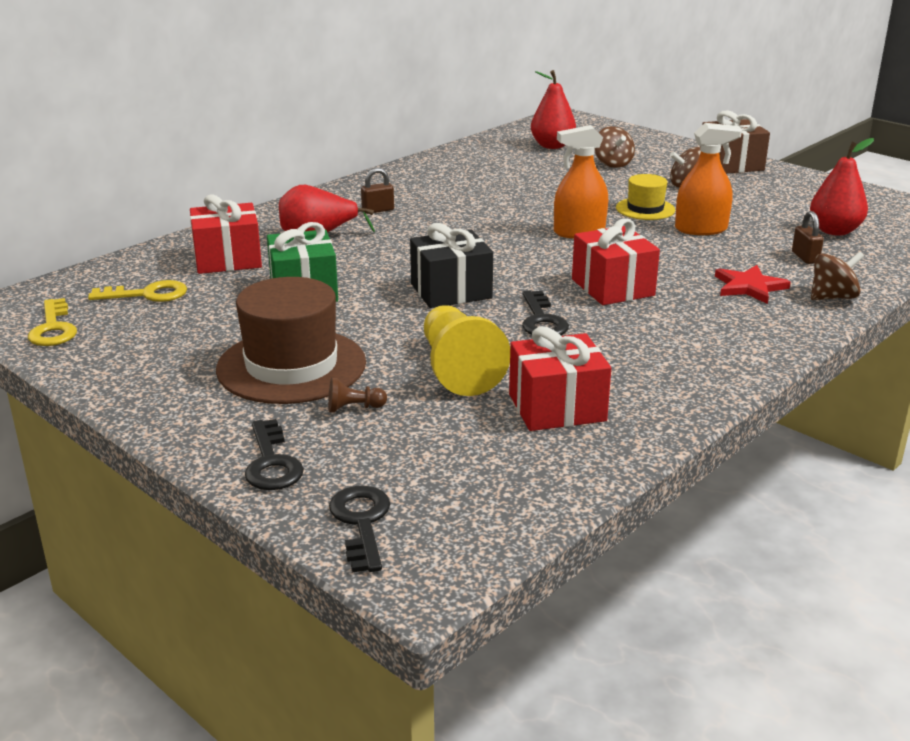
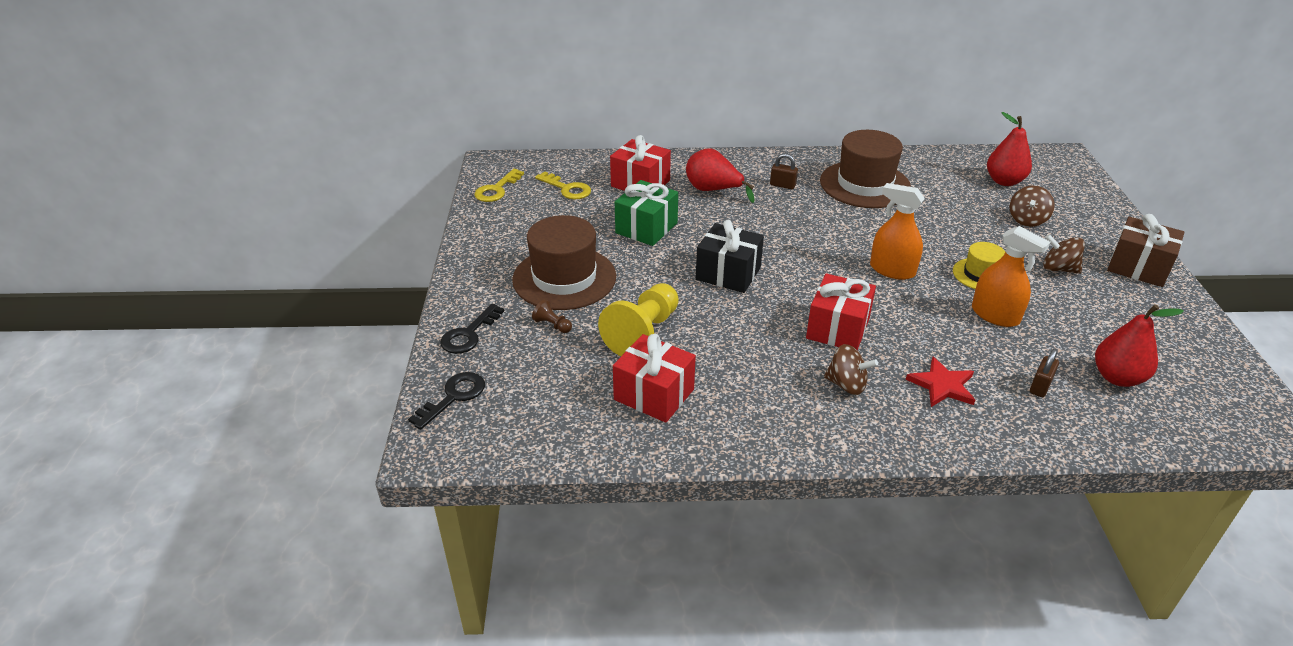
camera: 45 degrees right, 10 degrees up
(449, 185) = (865, 184): none -> brown hat
(542, 320) = (747, 327): black key -> none
(832, 297) = (996, 433): brown spinning top -> brown spinning top (847, 385)

